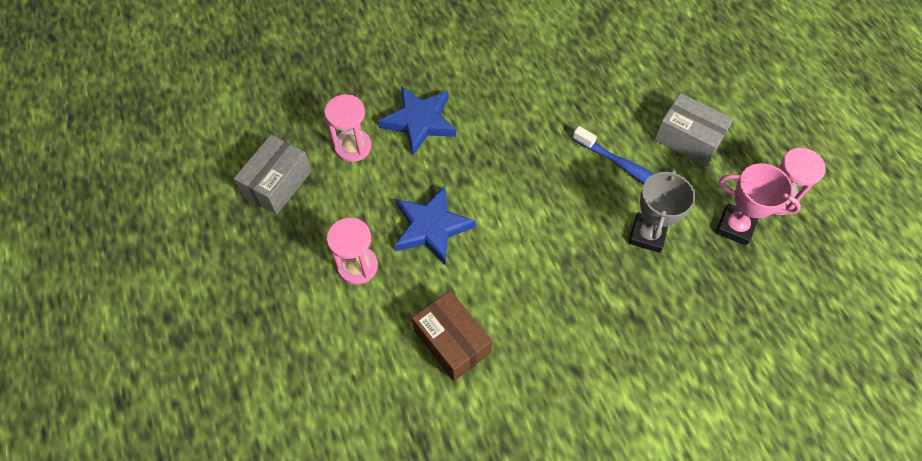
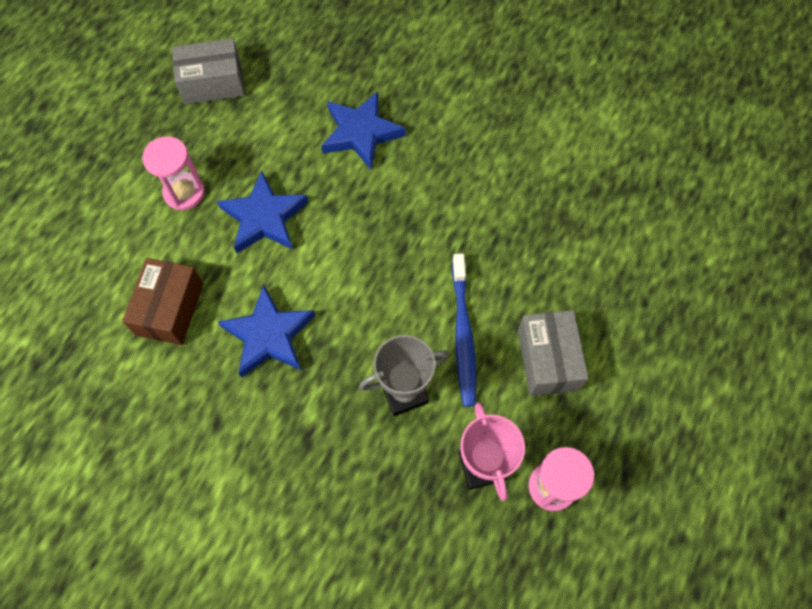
camera: 50 degrees right, 5 degrees up
(353, 147) = (292, 106): pink hourglass -> none
(532, 288) = (269, 335): none -> blue star

